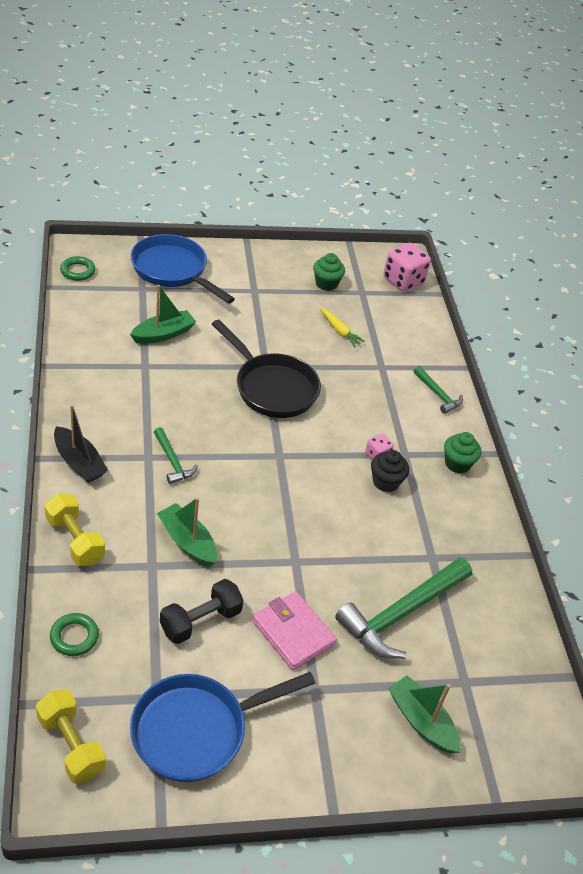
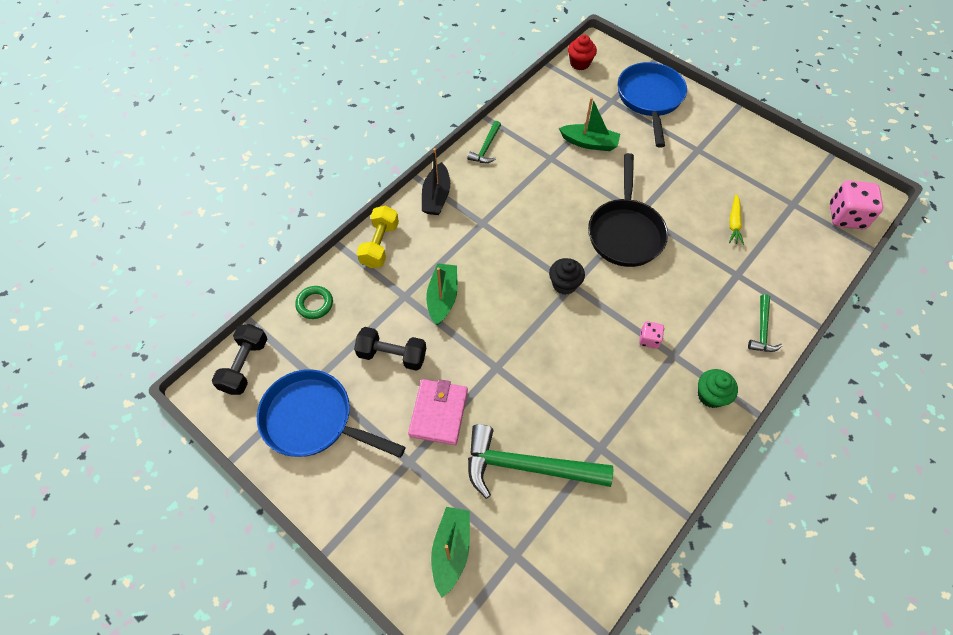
camera: 55 degrees right, 15 degrees up
(71, 745) = (245, 365): yellow dumbbell -> black dumbbell
(78, 271) = (580, 63): green ring -> red cupcake
(172, 461) = (494, 237): green hammer -> green hammer (486, 148)
(326, 283) = (768, 178): green cupcake -> none
(385, 482) = (631, 364): black cupcake -> black cupcake (564, 284)

